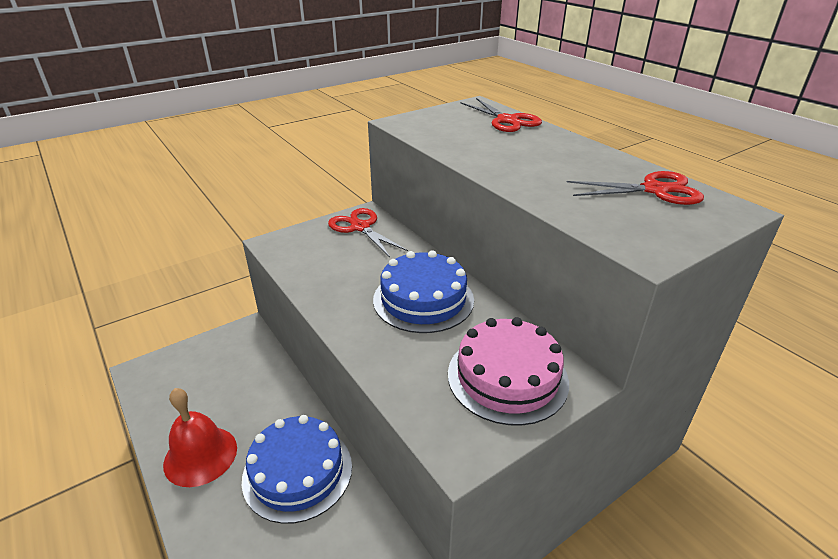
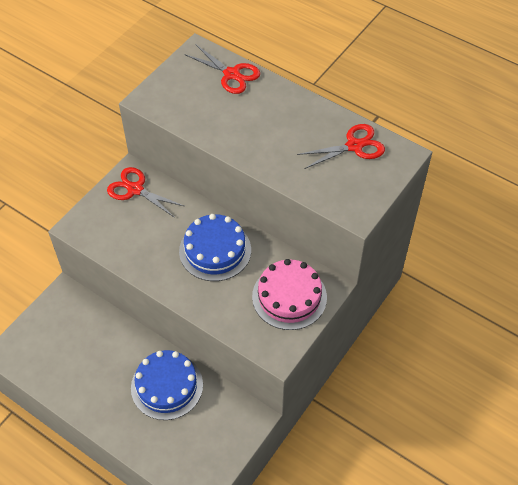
camera: 20 degrees left, 20 degrees up
(200, 455) = (96, 397): red bell -> none

